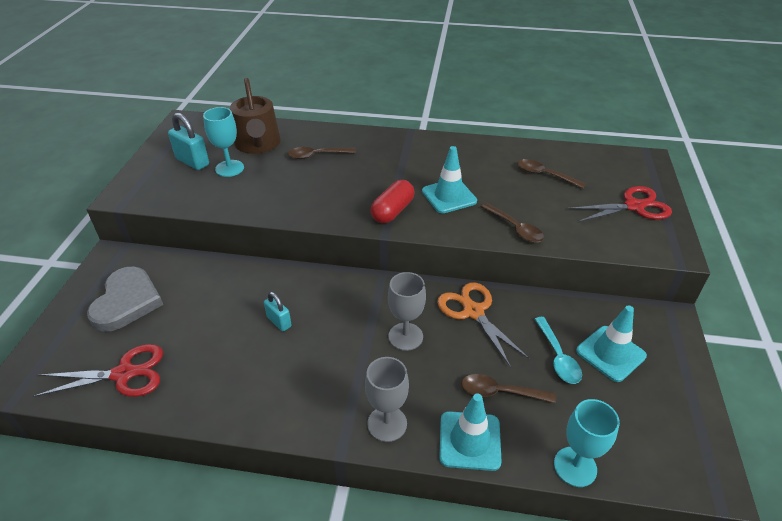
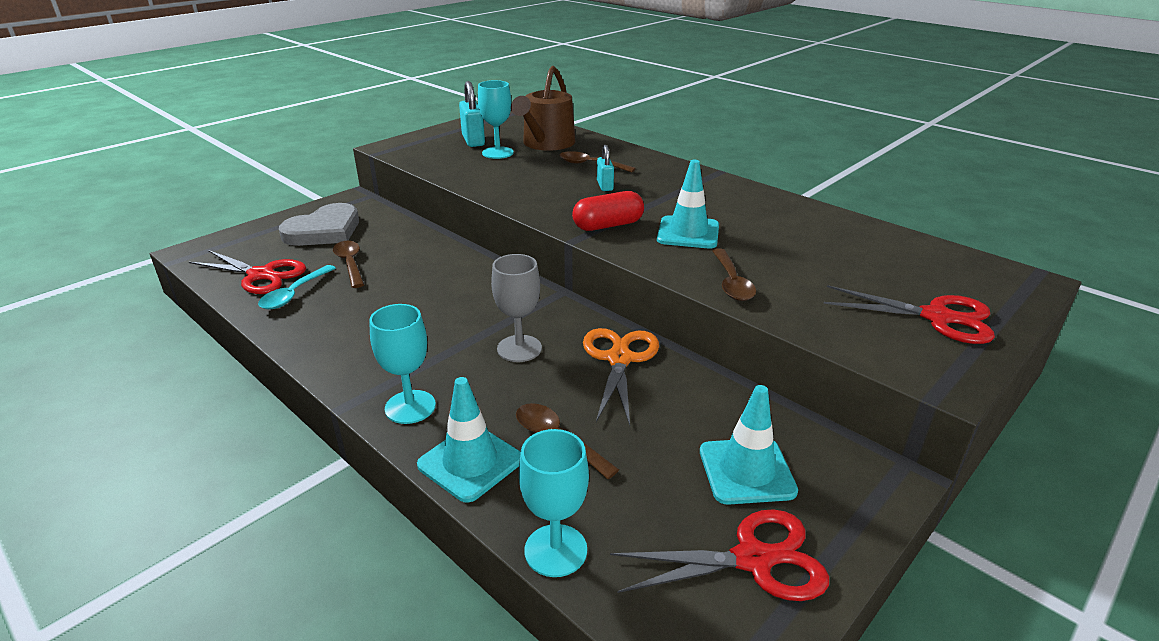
camera: 35 degrees right, 10 degrees down
(279, 322) = (419, 289): turquoise padlock -> turquoise padlock (605, 186)
(387, 424) = (410, 407): grey goblet -> turquoise goblet
(545, 175) = (840, 251): brown spoon -> brown spoon (350, 264)
(558, 357) = (670, 441): turquoise spoon -> turquoise spoon (294, 294)
(662, 407) = (753, 559): none -> red scissors

